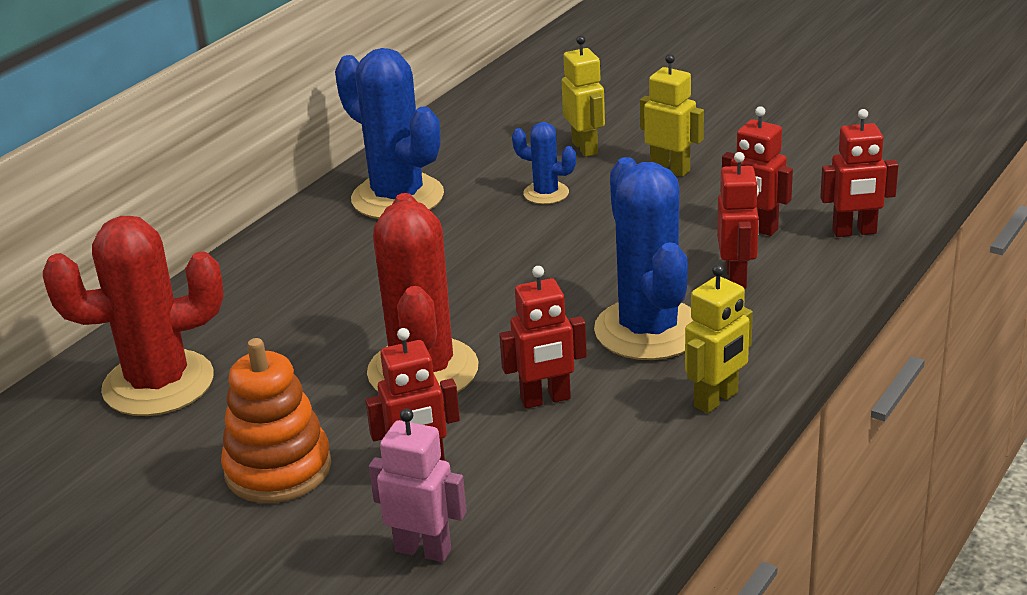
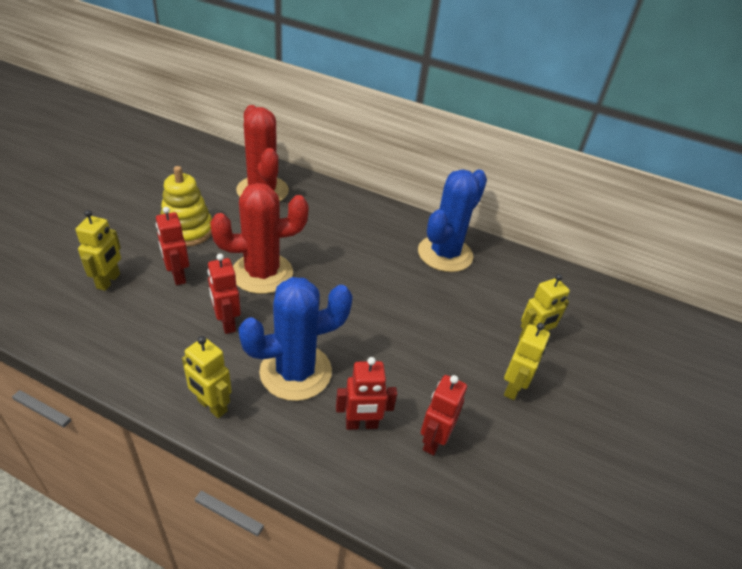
camera: 75 degrees right, 10 degrees up
(278, 469) = (187, 231): orange stacking toy -> yellow stacking toy
(423, 550) = (109, 281): pink robot -> yellow robot
(546, 193) = (463, 319): blue cactus -> none
(854, 232) = (436, 514): red robot -> none

